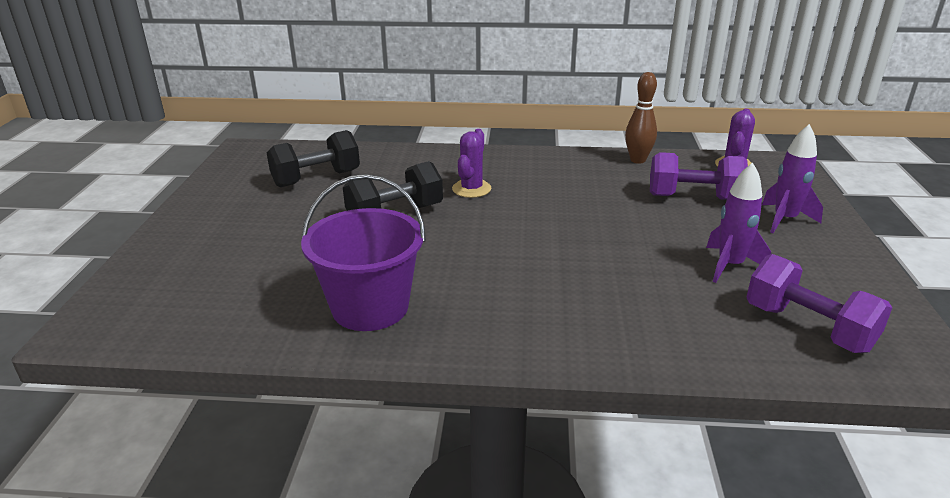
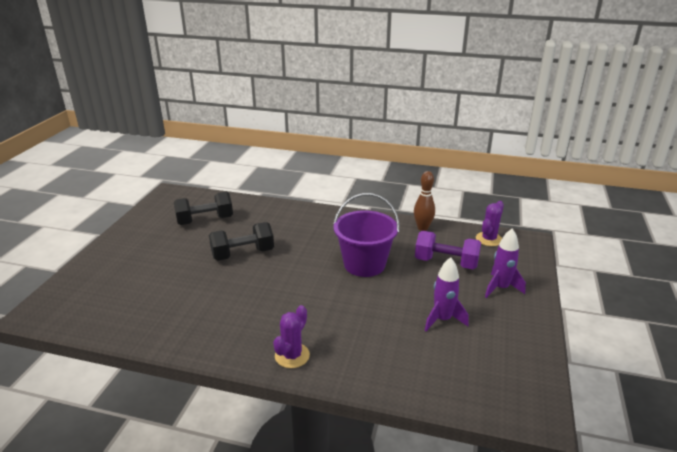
camera: 10 degrees right, 0 degrees up
(370, 307) = (200, 321): purple bucket -> purple bucket (364, 264)
(471, 189) = (300, 239): purple cactus -> purple cactus (292, 355)
(808, 327) = (470, 373): purple dumbbell -> none

